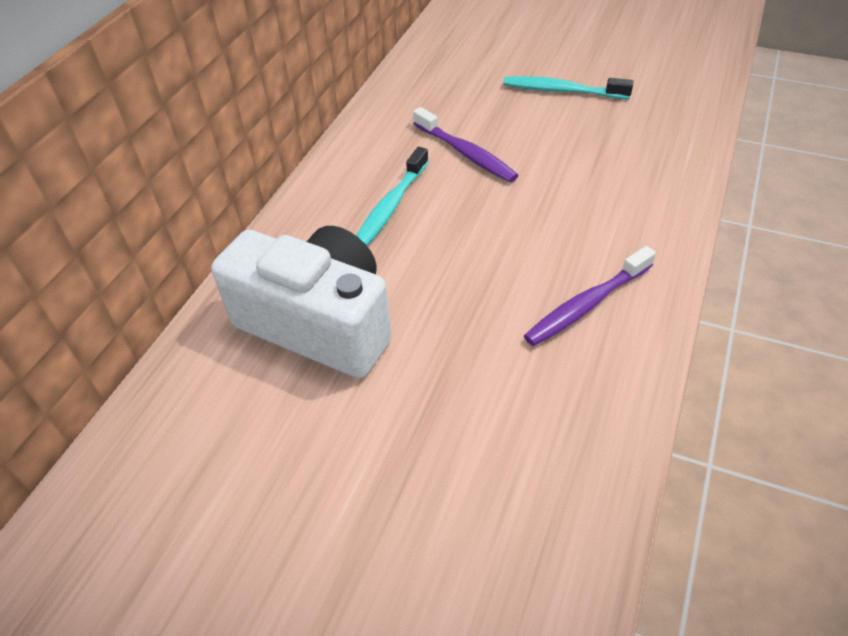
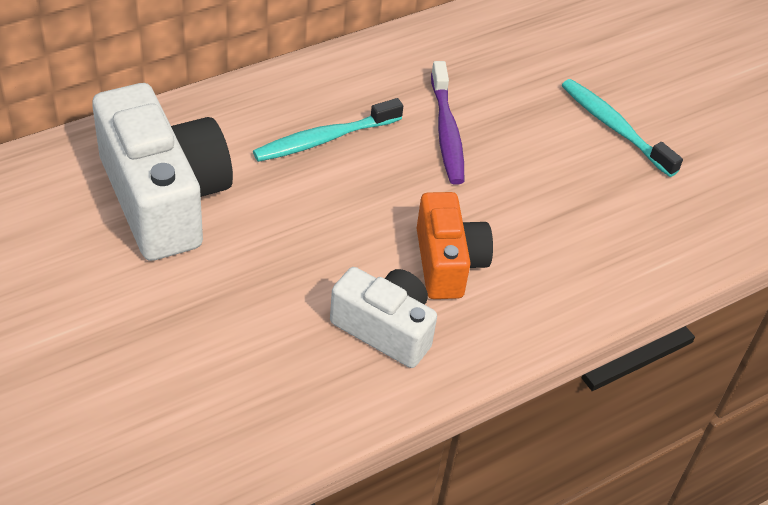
camera: 30 degrees right, 0 degrees up
(570, 233) = (448, 263): none -> orange camera
(586, 305) = (385, 329): purple toothbrush -> white camera

